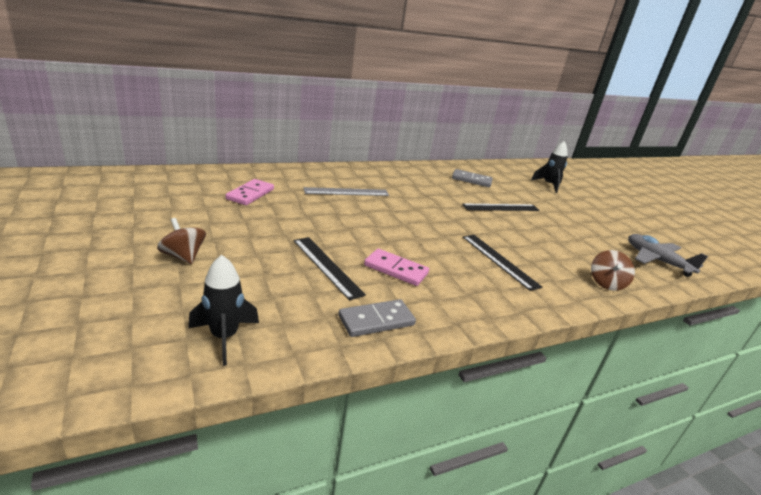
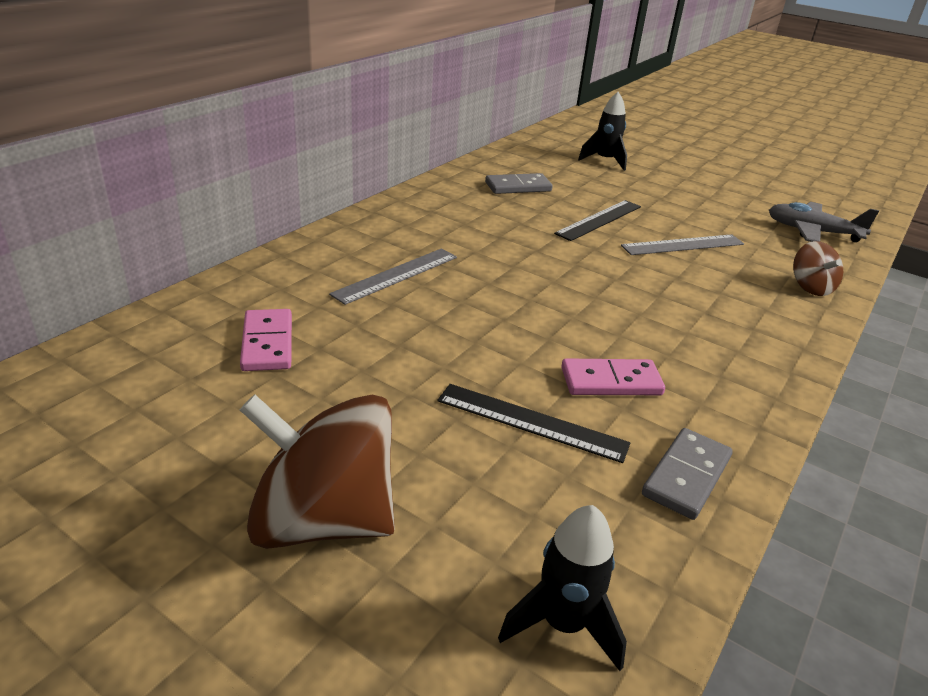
camera: 30 degrees left, 5 degrees up
(183, 256) = (323, 519): brown spinning top -> brown spinning top, size x1.97
(499, 260) = (691, 307): black ruler -> none
(541, 235) = (683, 245): none -> grey ruler

